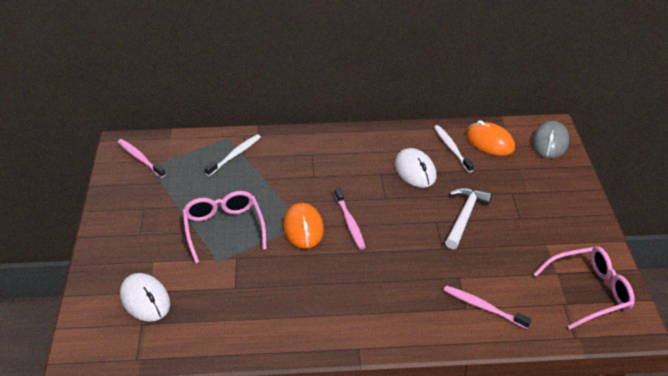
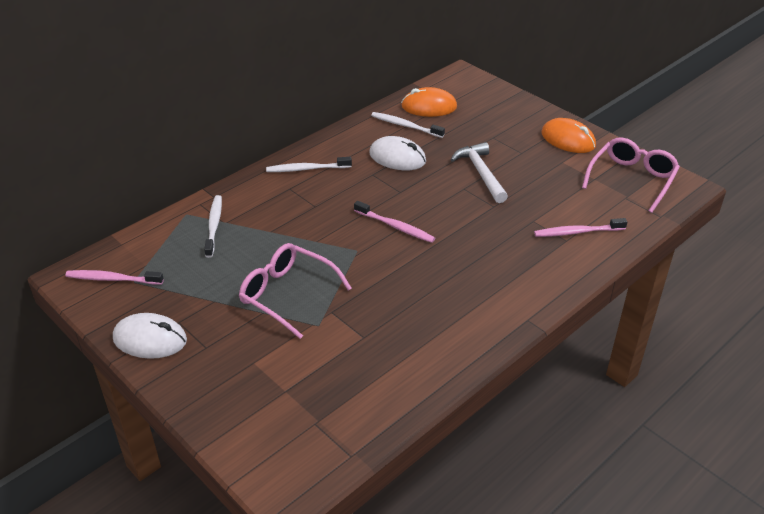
camera: 40 degrees left, 0 degrees up
(145, 300) = (290, 400): white mouse -> white mouse (150, 339)
(303, 228) = (361, 253): orange mouse -> orange mouse (568, 139)
(340, 146) = (307, 169): none -> white toothbrush
(550, 142) = (474, 86): grey mouse -> none

